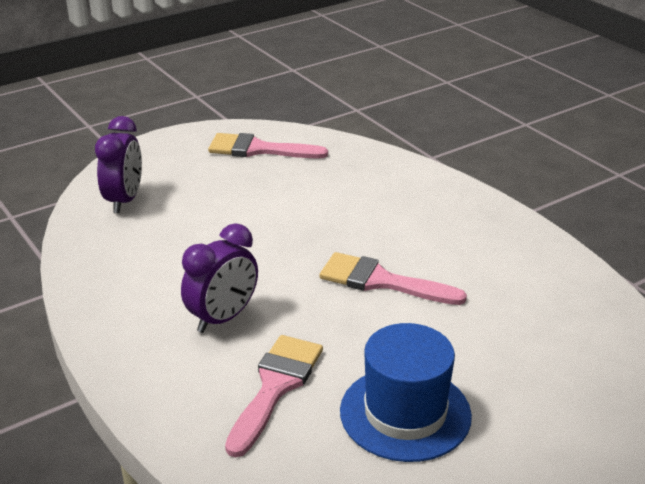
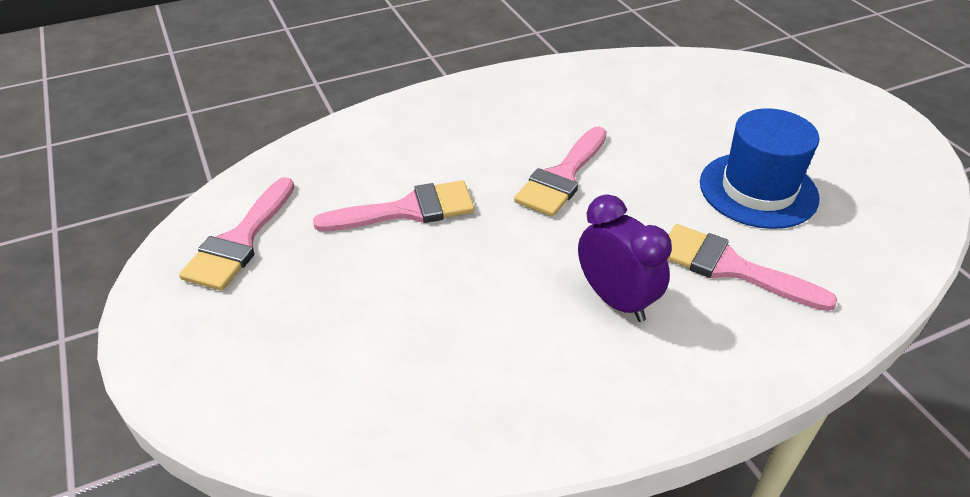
camera: 80 degrees left, 10 degrees up
(124, 200) = (316, 394): purple clock -> none
(309, 208) = (407, 210): none -> pink brush

